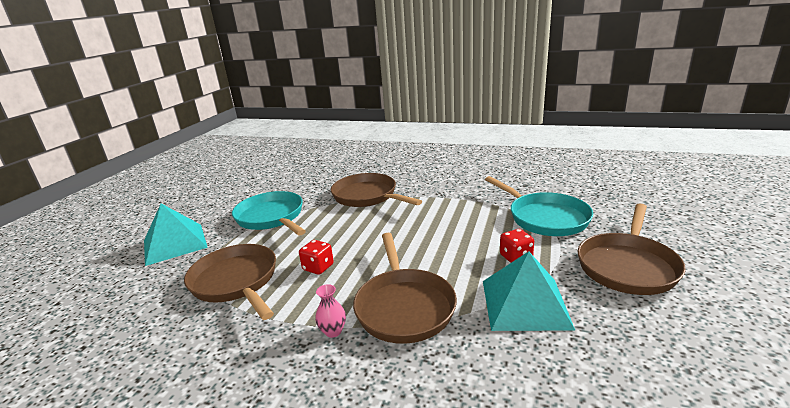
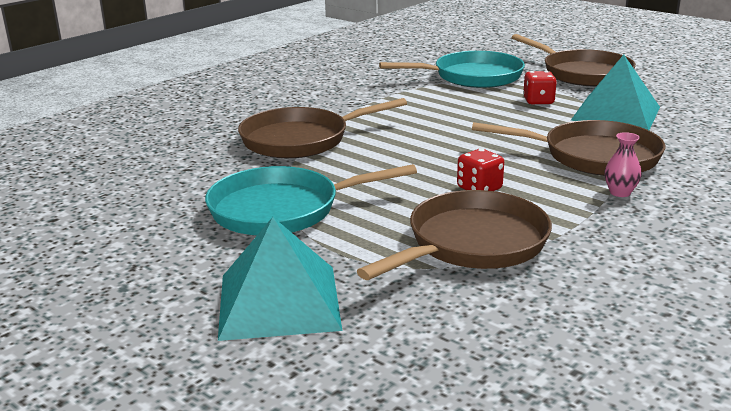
camera: 70 degrees left, 0 degrees up
(236, 282) = (472, 243): brown pan -> brown pan turned 150 degrees clockwise

